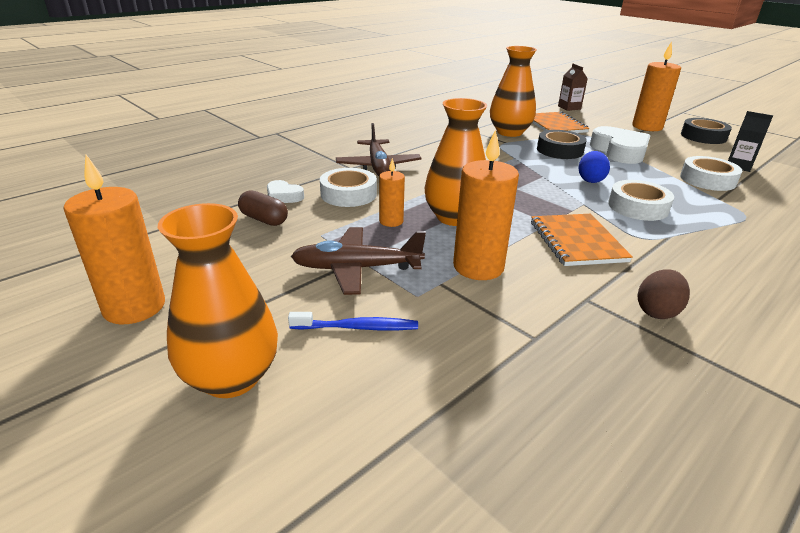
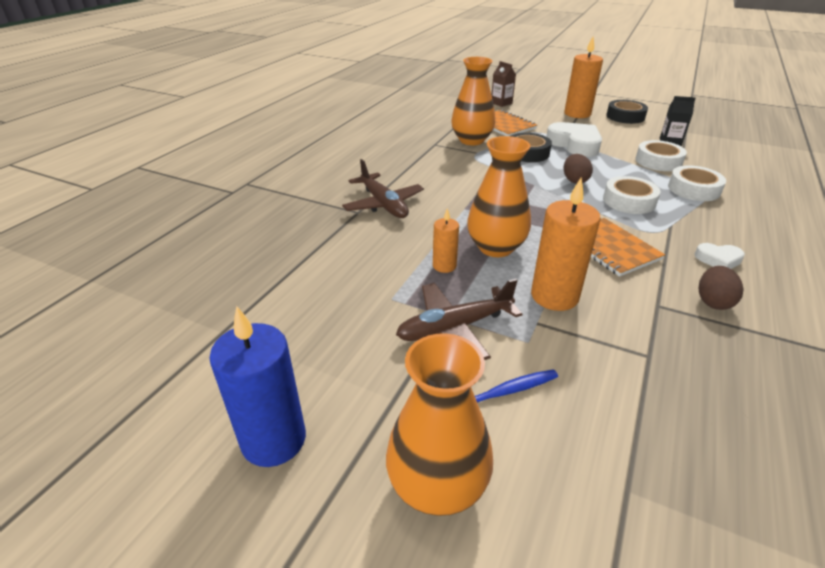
camera: 20 degrees left, 5 degrees up
(134, 307) = (273, 440): orange candle -> blue candle
(264, 219) = (321, 295): brown capsule -> none
(283, 196) = (319, 261): white heart -> white heart (718, 260)
(348, 194) = (381, 244): white tape -> white tape (693, 189)
(590, 180) = (574, 180): blue egg -> brown egg

